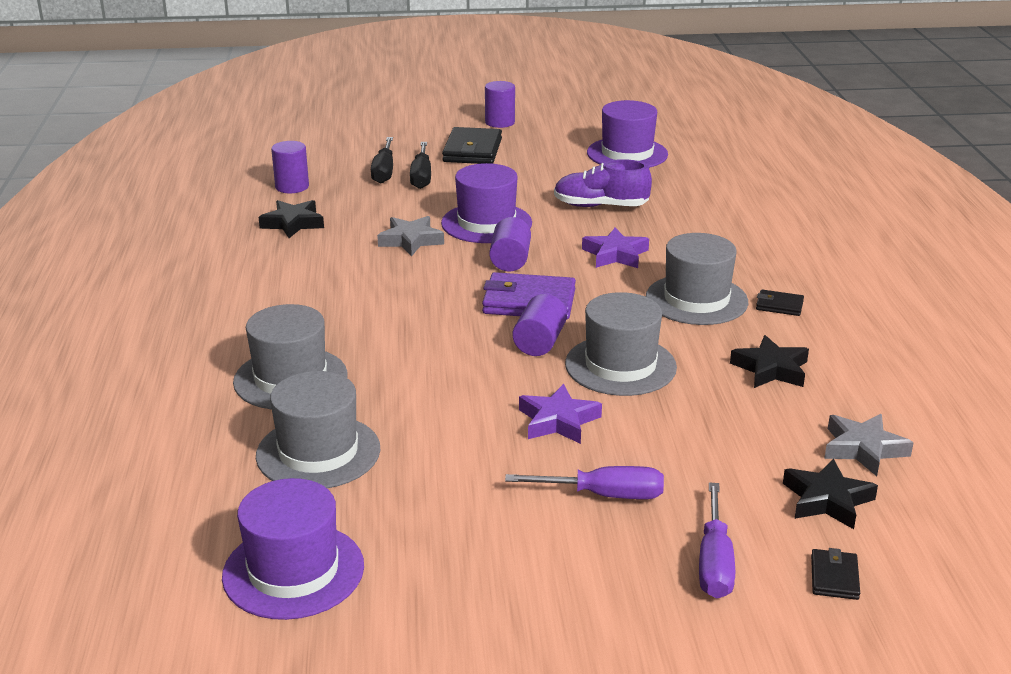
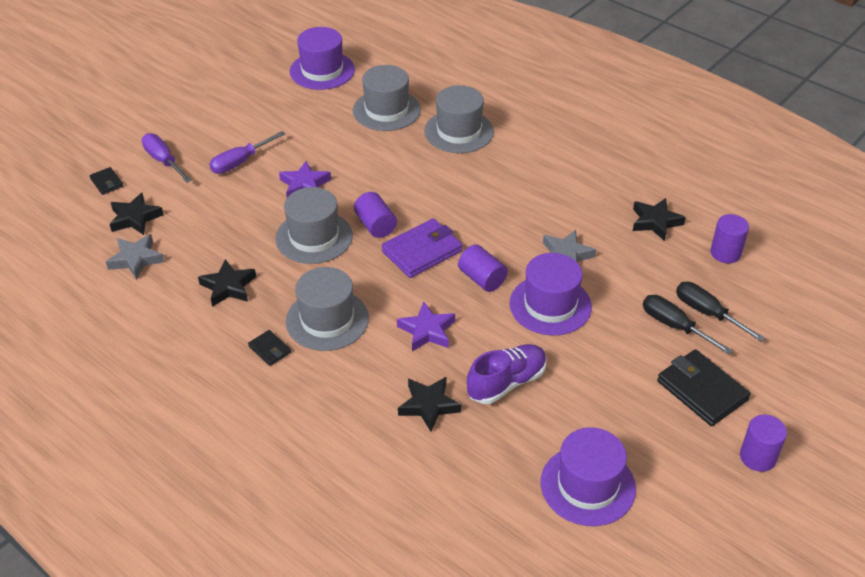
camera: 135 degrees right, 15 degrees up
(681, 221) = (428, 405): none -> black star
(779, 305) = (269, 349): black wallet -> black wallet turned 75 degrees clockwise

